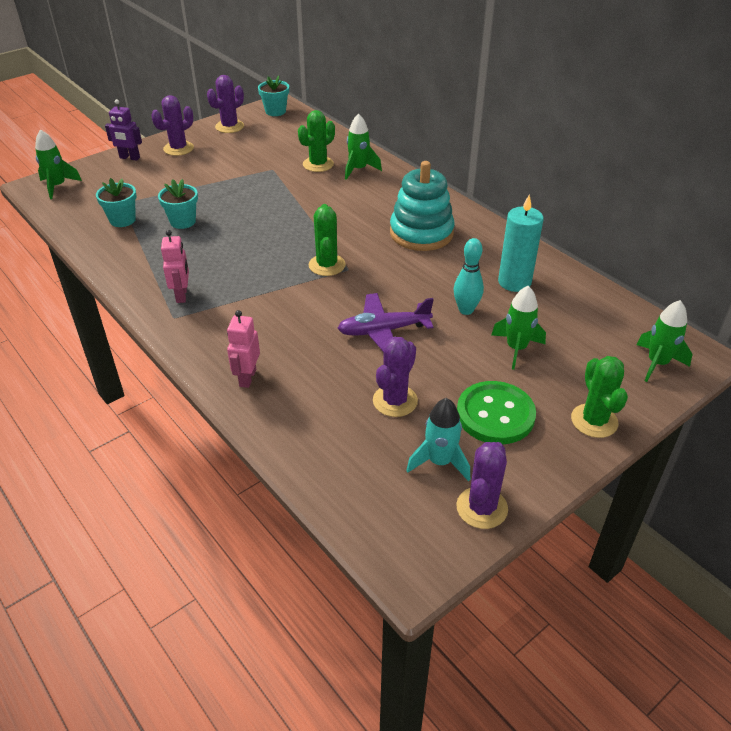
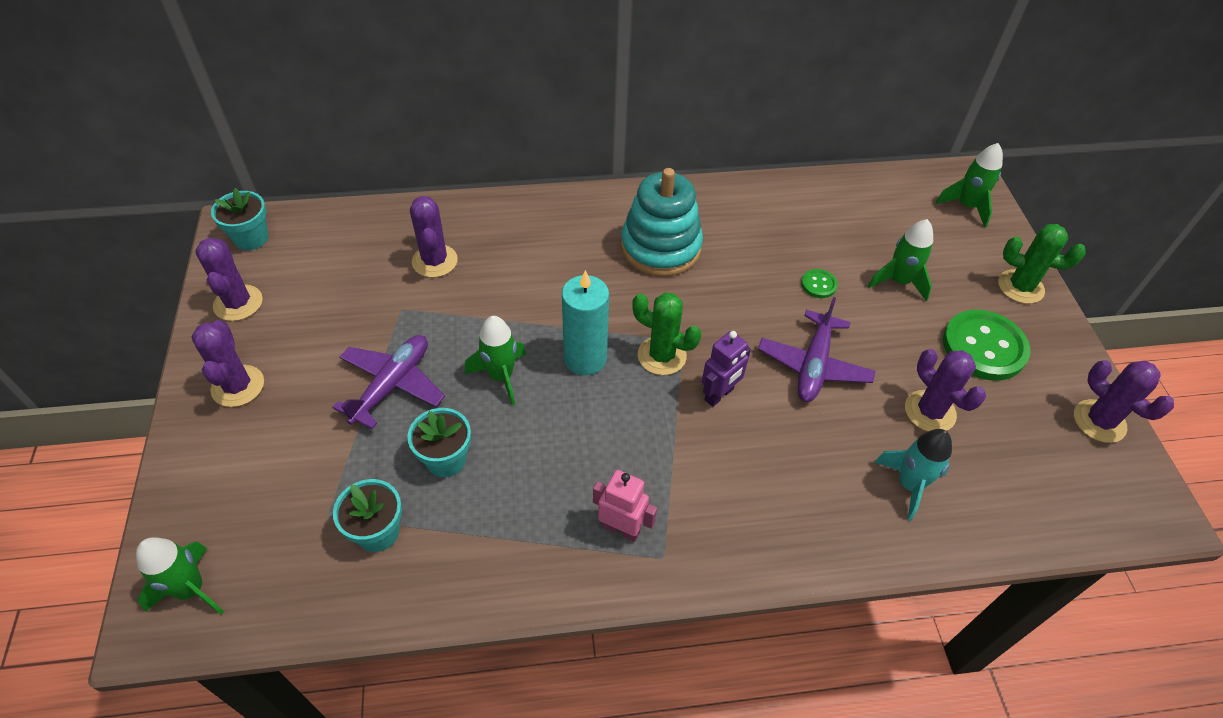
camera: 60 degrees left, 10 degrees up
(129, 158) = (200, 457): purple robot -> purple robot (719, 395)
(217, 187) = (392, 385): none -> purple plane
(247, 378) = (827, 526): pink robot -> none
(318, 164) = (435, 261): green cactus -> purple cactus
(358, 169) = (483, 232): green rocket -> green rocket (501, 376)
(439, 462) = (1030, 421): turquoise rocket -> turquoise rocket (909, 484)
(466, 310) = (818, 284): turquoise bowling pin -> green button
(514, 282) = (796, 226): turquoise candle -> turquoise candle (585, 358)

